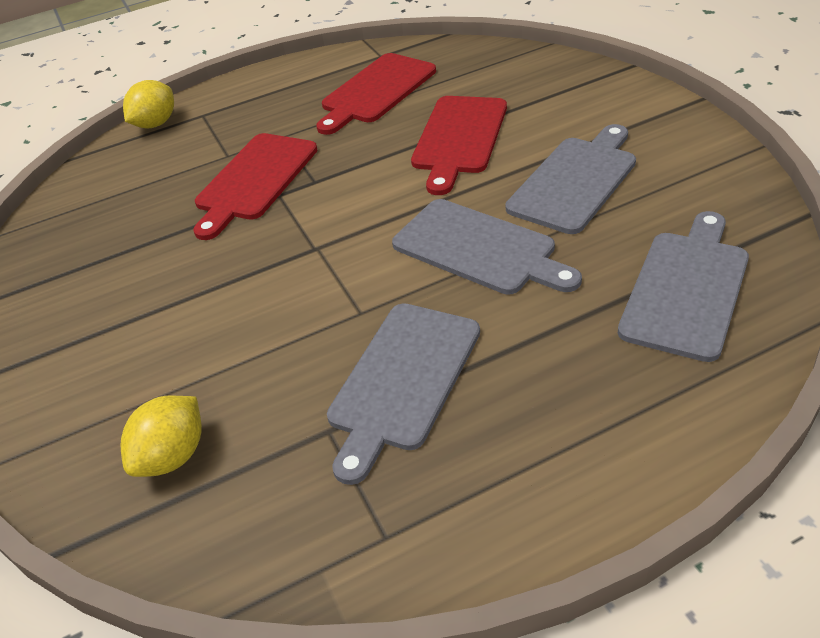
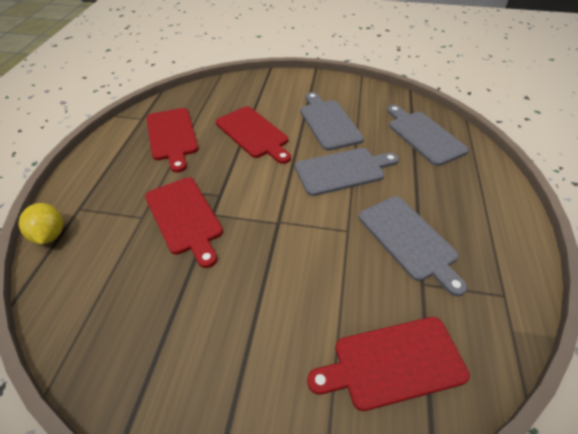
camera: 60 degrees left, 5 degrees up
(173, 456) = (393, 363): yellow lemon -> red cutting board

